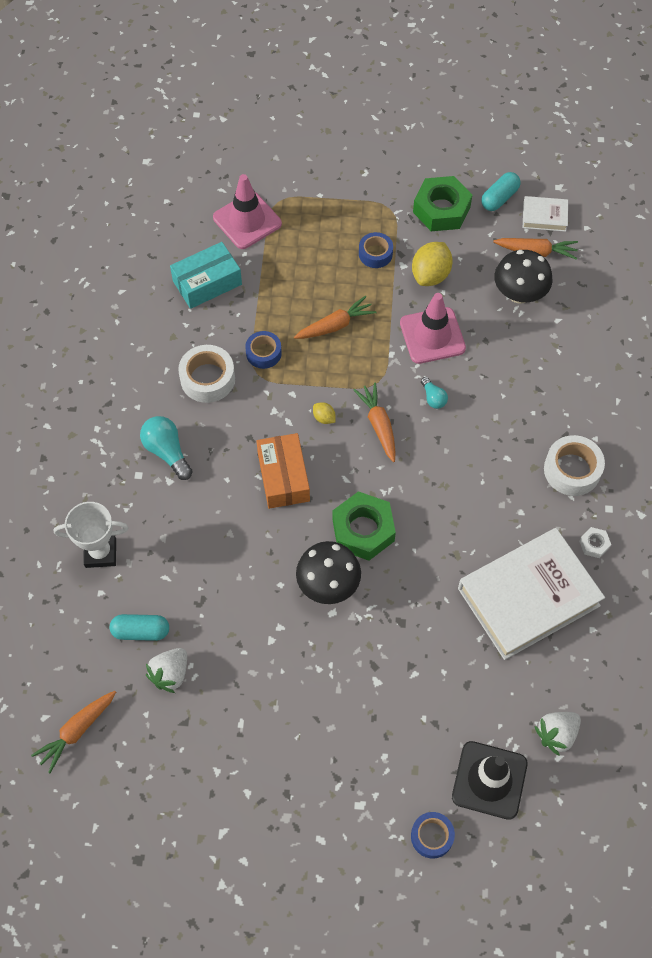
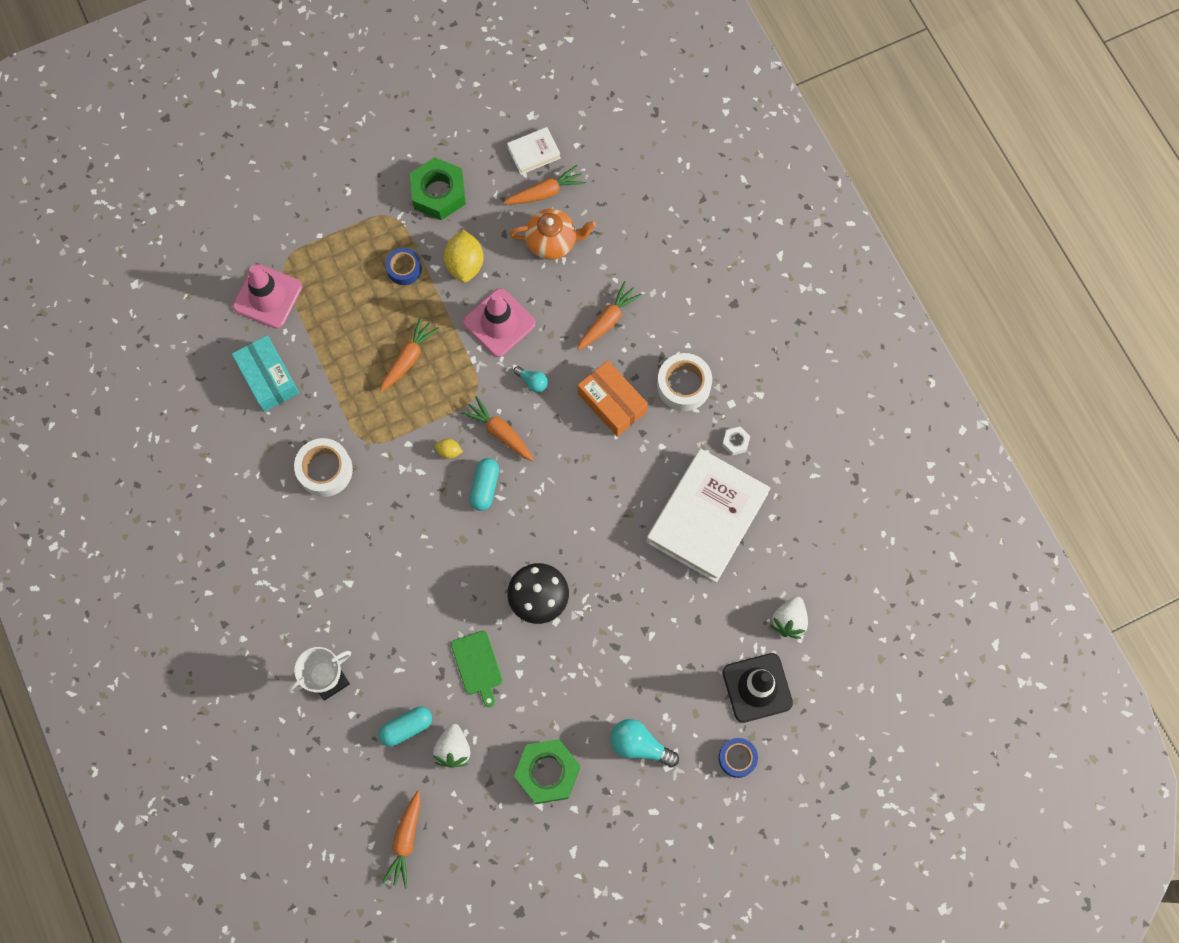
camera: 30 degrees left, 10 degrees up
(167, 452) = (331, 557): turquoise light bulb -> turquoise light bulb (639, 745)
(207, 283) = (268, 378): turquoise box -> turquoise box turned 60 degrees counterclockwise
(237, 612) = (477, 665): none -> green cutting board
(263, 353) = (360, 419): blue tape -> none
(283, 477) = (445, 525): orange box -> orange box (612, 403)
(363, 530) = (540, 535): green nut -> green nut (547, 772)
(499, 198) = (484, 154): turquoise capsule -> turquoise capsule (485, 487)
(519, 294) = (552, 242): black mushroom -> orange teapot
(532, 381) = (608, 320): none -> orange carrot

